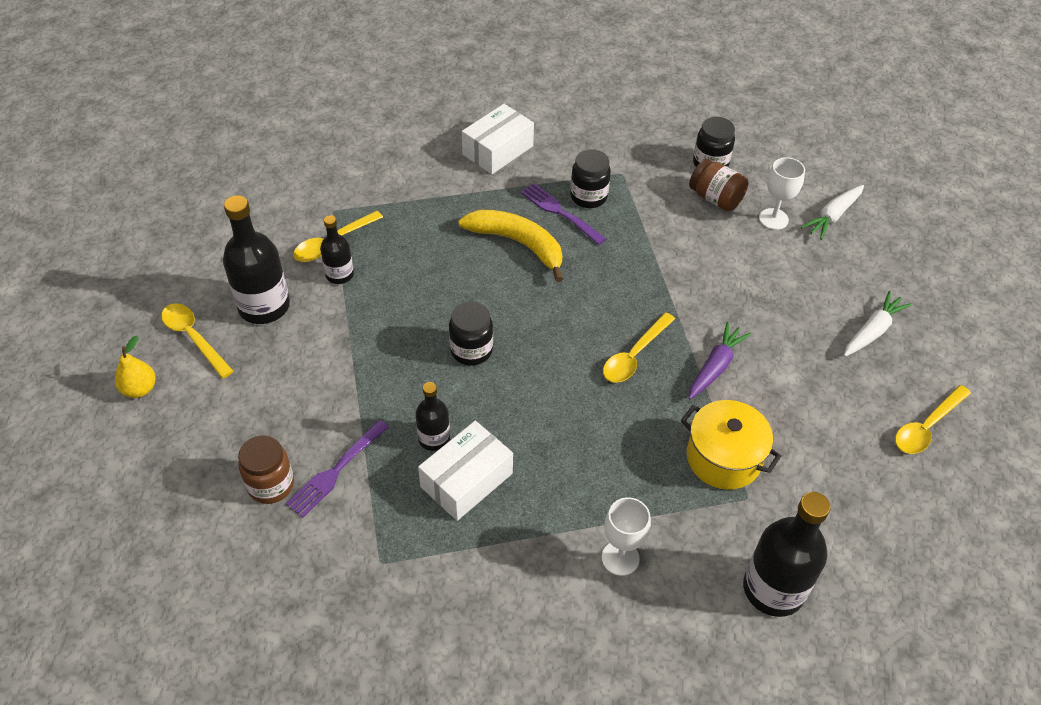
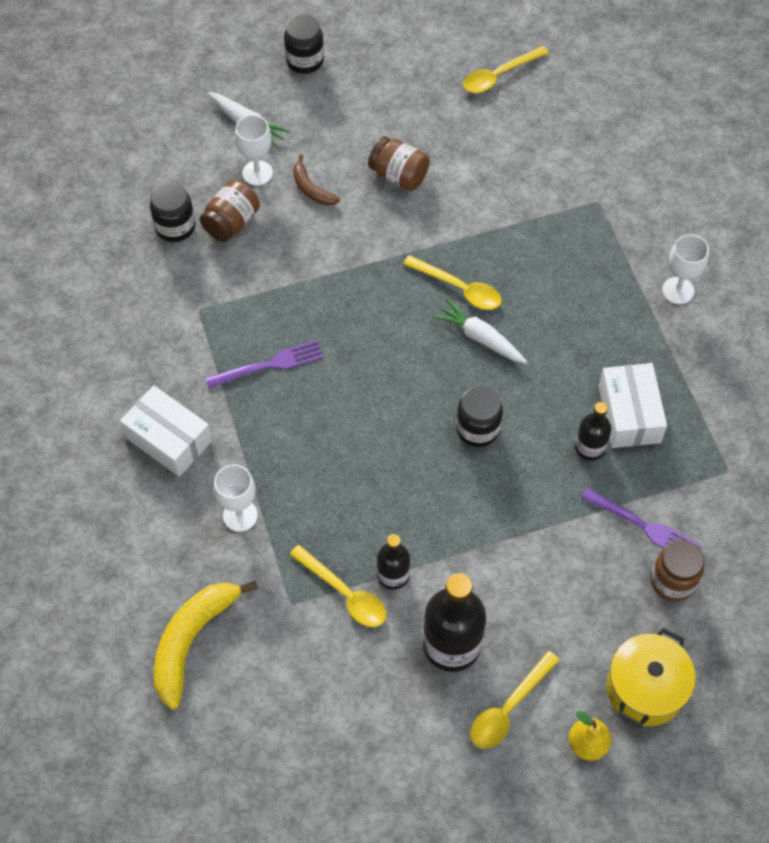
camera: 95 degrees left, 10 degrees up
(419, 186) = (240, 515): none -> white goblet
(466, 480) = (629, 414): white box -> white box turned 45 degrees clockwise
(518, 244) = (322, 402): yellow banana -> yellow banana (192, 640)
(560, 212) = (269, 365): purple fork -> purple fork turned 150 degrees counterclockwise
(588, 197) = (240, 340): black jar -> black jar (305, 61)
(715, 366) = (461, 224): purple carrot -> none
(723, 458) = (562, 218): yellow pot -> yellow pot (645, 689)
(756, 255) = (311, 189): none -> brown banana
(773, 589) = (679, 186): black bottle -> none
(776, 322) = (399, 175): none -> brown jar
(872, 331) = (397, 103): white carrot -> white carrot (480, 337)
(926, 427) = (499, 75): yellow spoon -> yellow spoon turned 105 degrees clockwise

